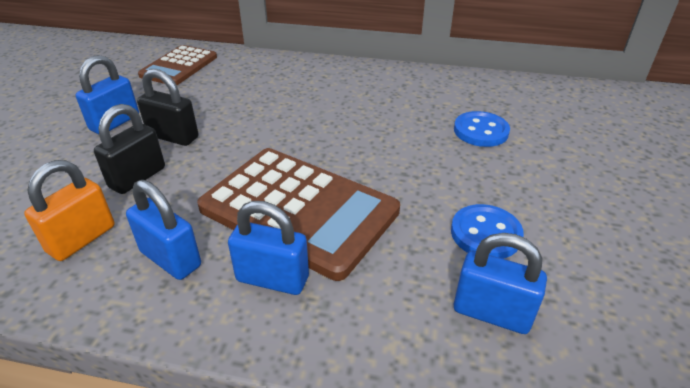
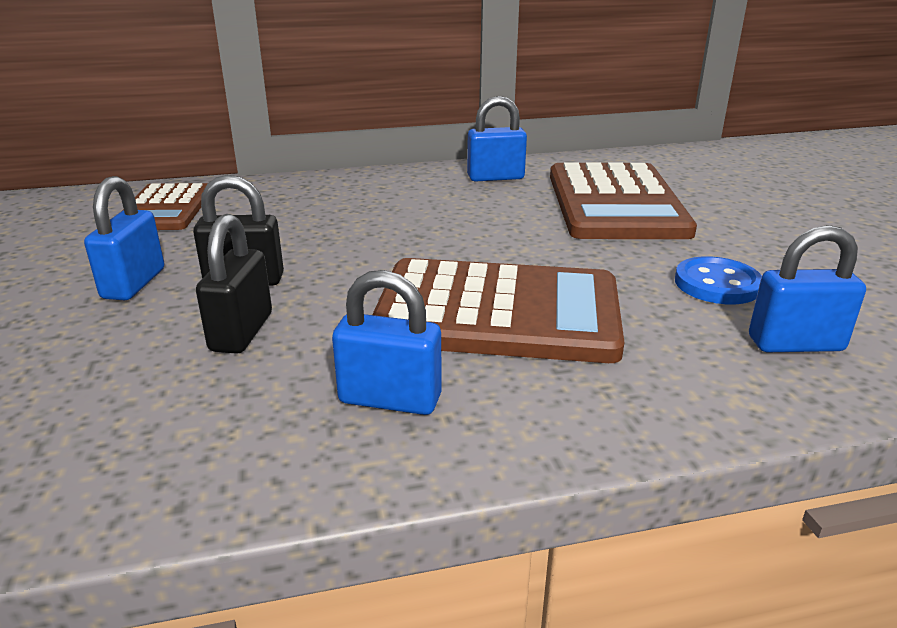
camera: 25 degrees left, 10 degrees down
(82, 239) = (233, 415): orange padlock -> none
(272, 279) = (542, 381): blue padlock -> blue padlock (495, 177)
(480, 131) = (615, 203): blue button -> brown calculator

